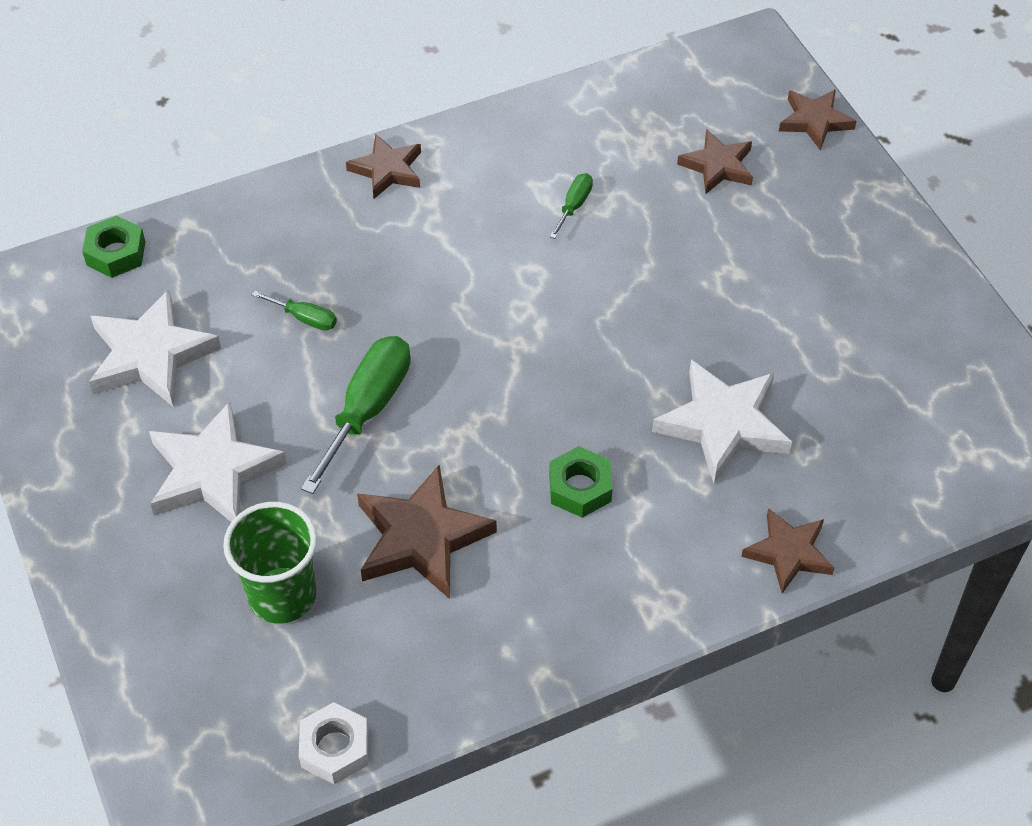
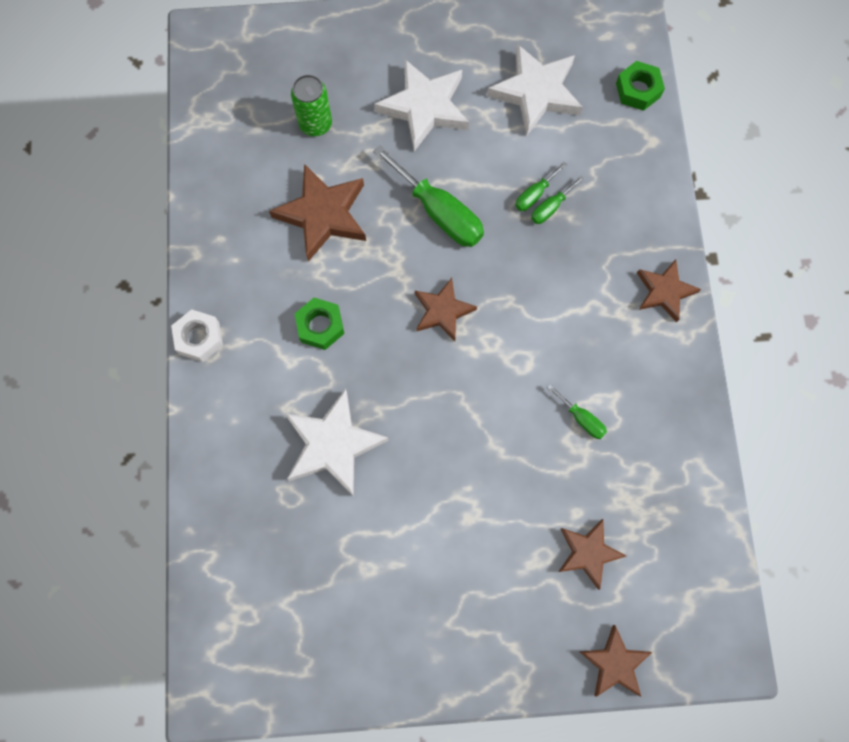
camera: 110 degrees right, 20 degrees up
(282, 595) = (315, 124): green cup -> green can
(317, 298) = (551, 207): none -> green screwdriver
(335, 748) = (200, 125): white nut -> white nut (199, 338)
(789, 553) = (211, 443): brown star -> brown star (442, 311)

